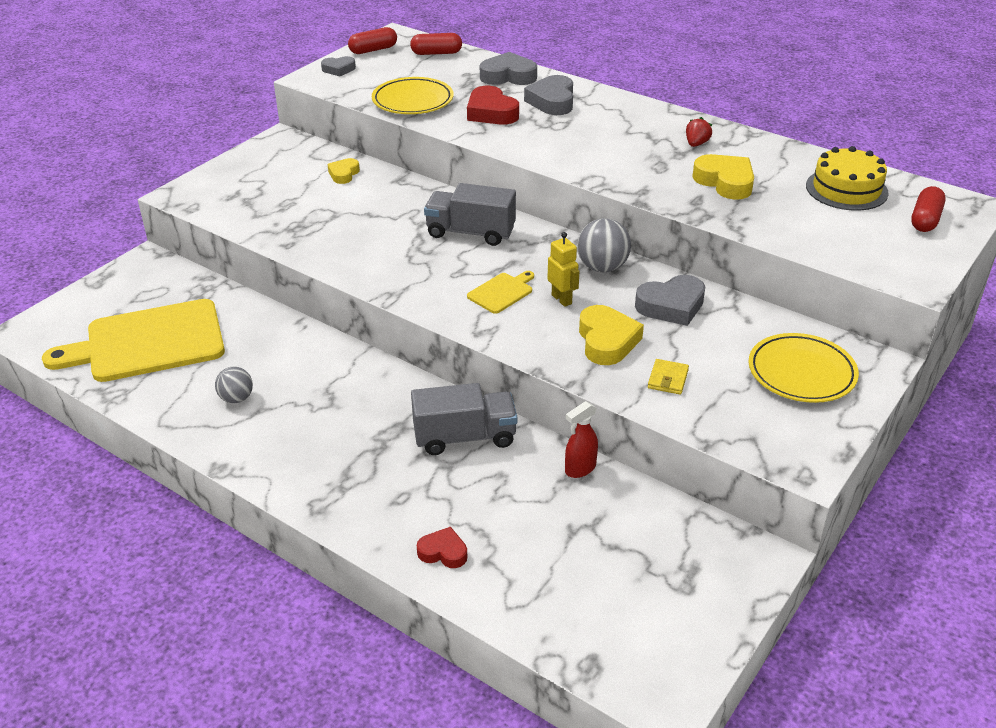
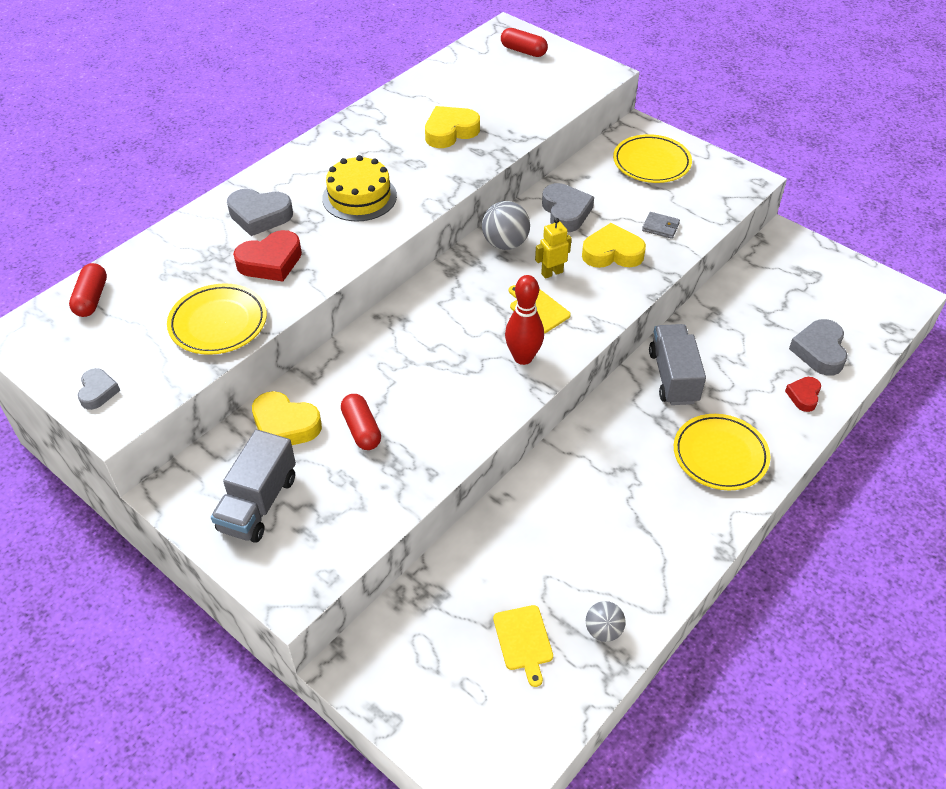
camera: 85 degrees left, 10 degrees up
(148, 342) = (523, 641): yellow cutting board -> yellow cutting board, size x0.43
(236, 398) = (622, 546): grey ball -> grey ball (603, 630)
(344, 174) = (285, 425): yellow heart -> yellow heart, size x1.67
(348, 471) = (720, 455): none -> yellow plate
(373, 50) = (51, 357): red capsule -> red capsule (361, 429)
(430, 286) = (523, 357): none -> red bowling pin
(470, 232) = (432, 324): grey truck -> grey truck (258, 503)
(508, 76) = (184, 243): grey heart -> grey heart (819, 351)
(580, 469) = (707, 312): red spray bottle -> none
(668, 379) = (660, 227): yellow wallet -> grey wallet
(696, 144) = (378, 137): red strawberry -> none
(846, 189) = (473, 75): yellow cake -> yellow cake (359, 197)

